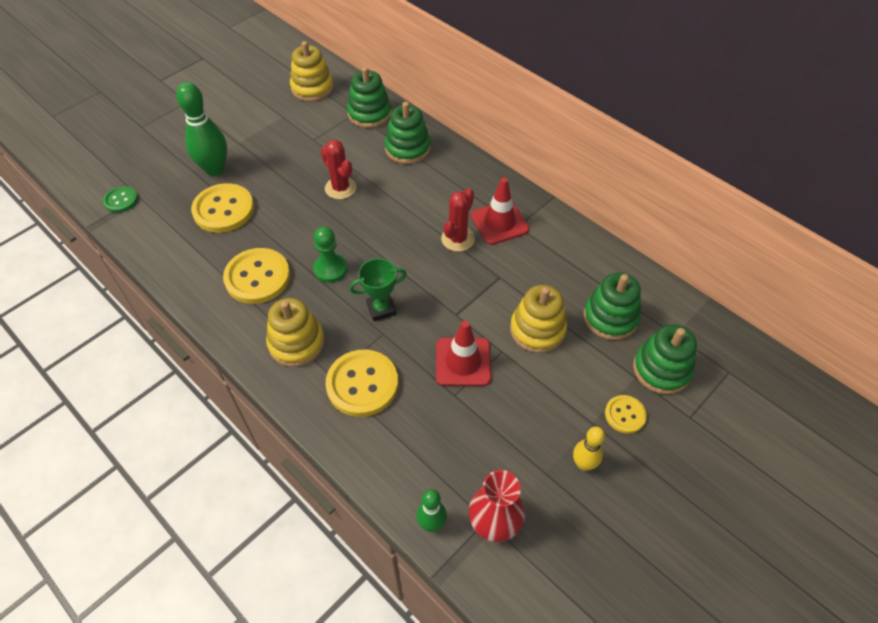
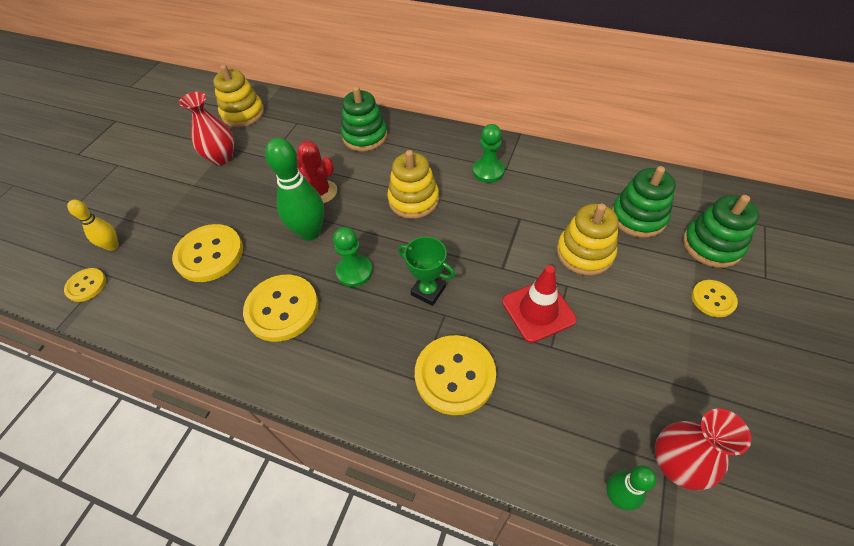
camera: 20 degrees left, 0 degrees up
(121, 200) = (86, 285): green button -> yellow button
(215, 169) = (180, 218): green bowling pin -> green bowling pin (310, 232)
(274, 125) = (222, 157): none -> red vase
(296, 343) = (361, 361): yellow stacking toy -> yellow stacking toy (413, 200)
(369, 113) = (311, 118): green stacking toy -> none
(381, 309) = (428, 291): green trophy -> green trophy turned 75 degrees clockwise
(458, 239) = (460, 198): red cactus -> none
(499, 223) = (488, 171): red traffic cone -> green pawn
(583, 464) = (712, 362): yellow bowling pin -> yellow bowling pin (112, 246)

